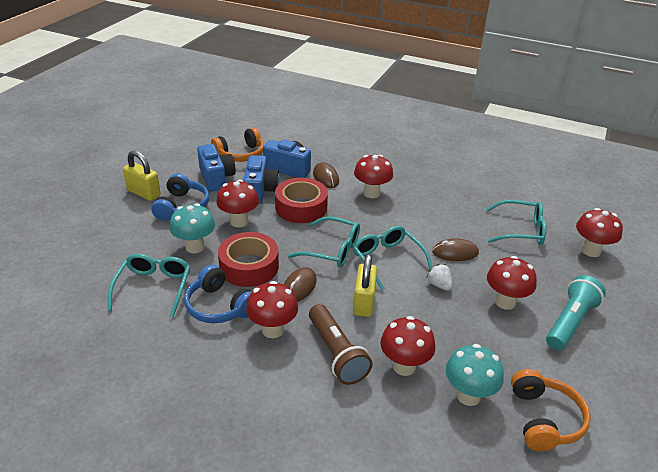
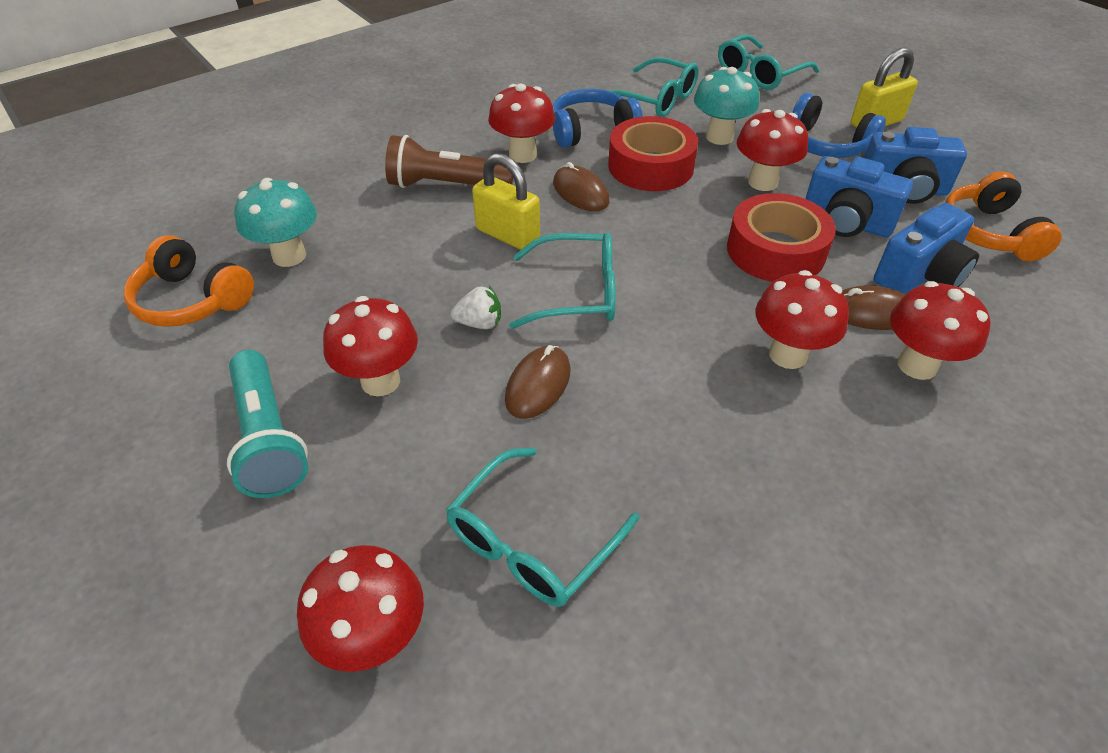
camera: 120 degrees right, 10 degrees up
(332, 250) = (640, 246): turquoise glasses -> turquoise glasses (759, 73)
(404, 366) = (378, 226): red mushroom -> red mushroom (917, 365)

